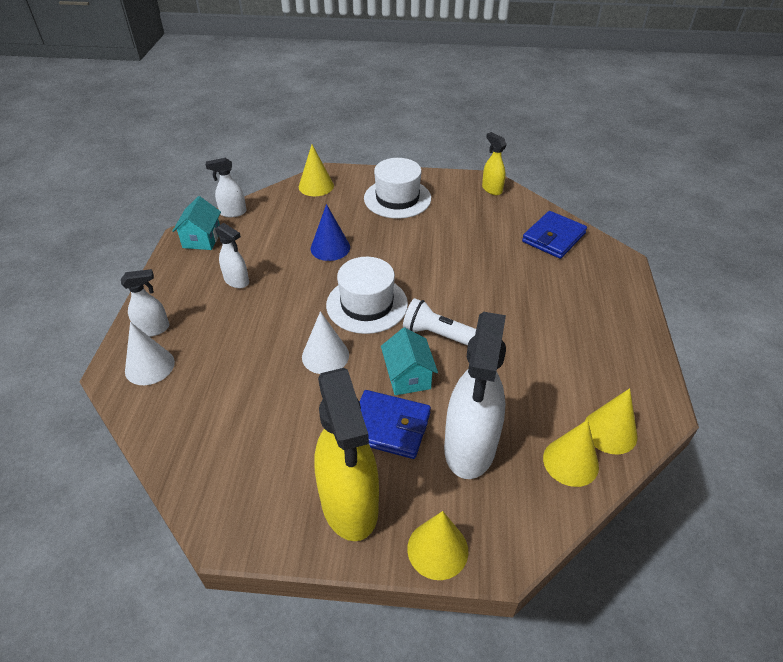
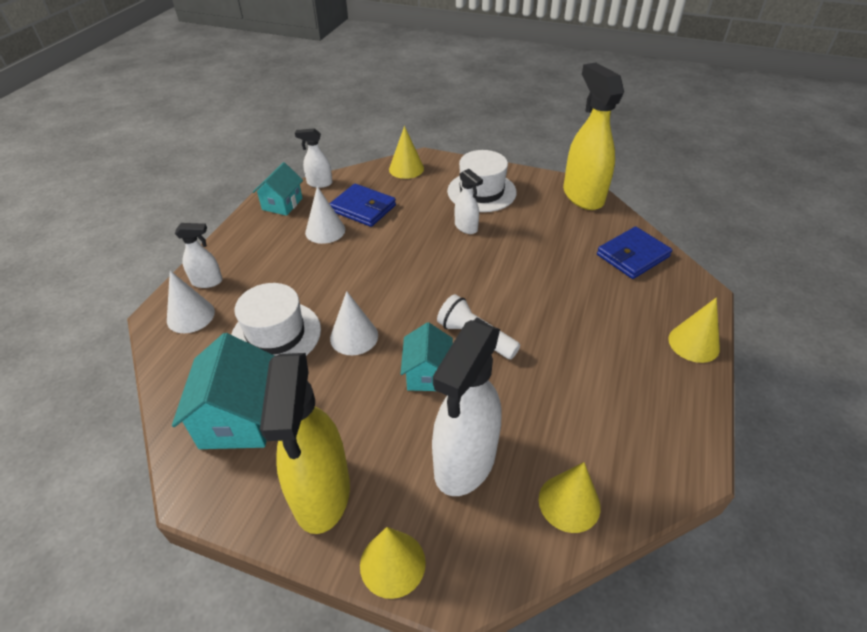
camera: 15 degrees right, 0 degrees up
(237, 281) = (298, 249): white spray bottle -> white spray bottle (466, 227)
(241, 454) = (239, 418): none -> turquoise house
(257, 259) = (325, 230): none -> white cone
(330, 248) = (398, 230): blue cone -> none
(367, 304) = (413, 292): white hat -> white hat (276, 334)
(389, 427) = (390, 421): blue wallet -> blue wallet (363, 208)
(491, 189) = (582, 196): yellow spray bottle -> yellow spray bottle, size x2.06
(610, 431) = (625, 478): yellow cone -> yellow cone (693, 343)

